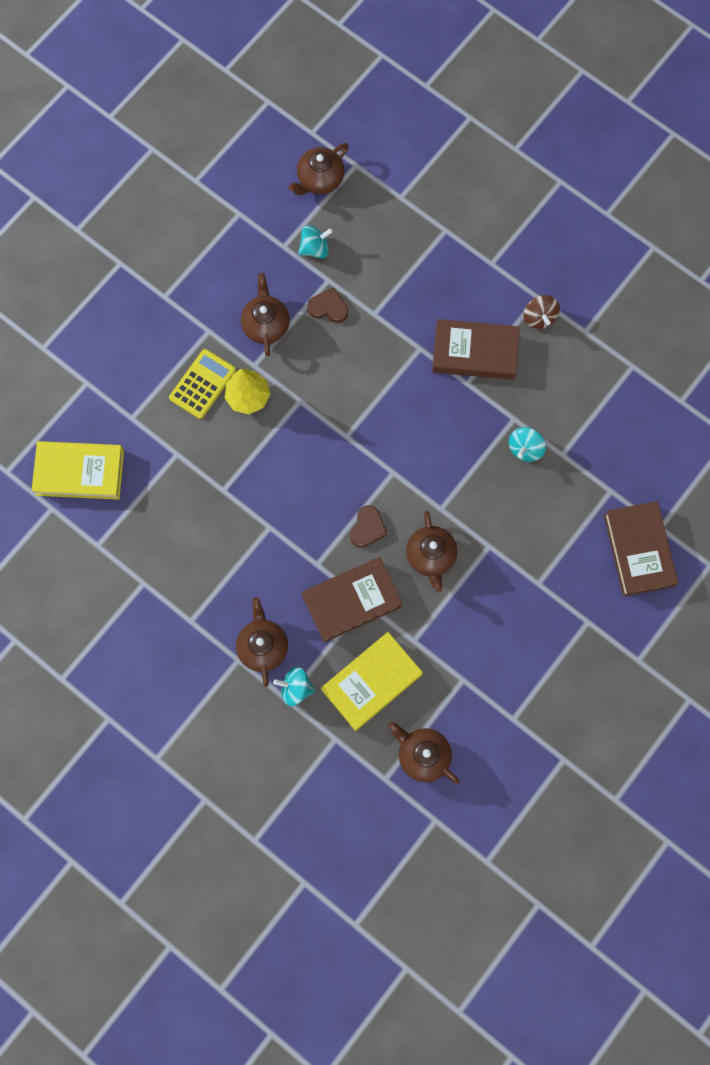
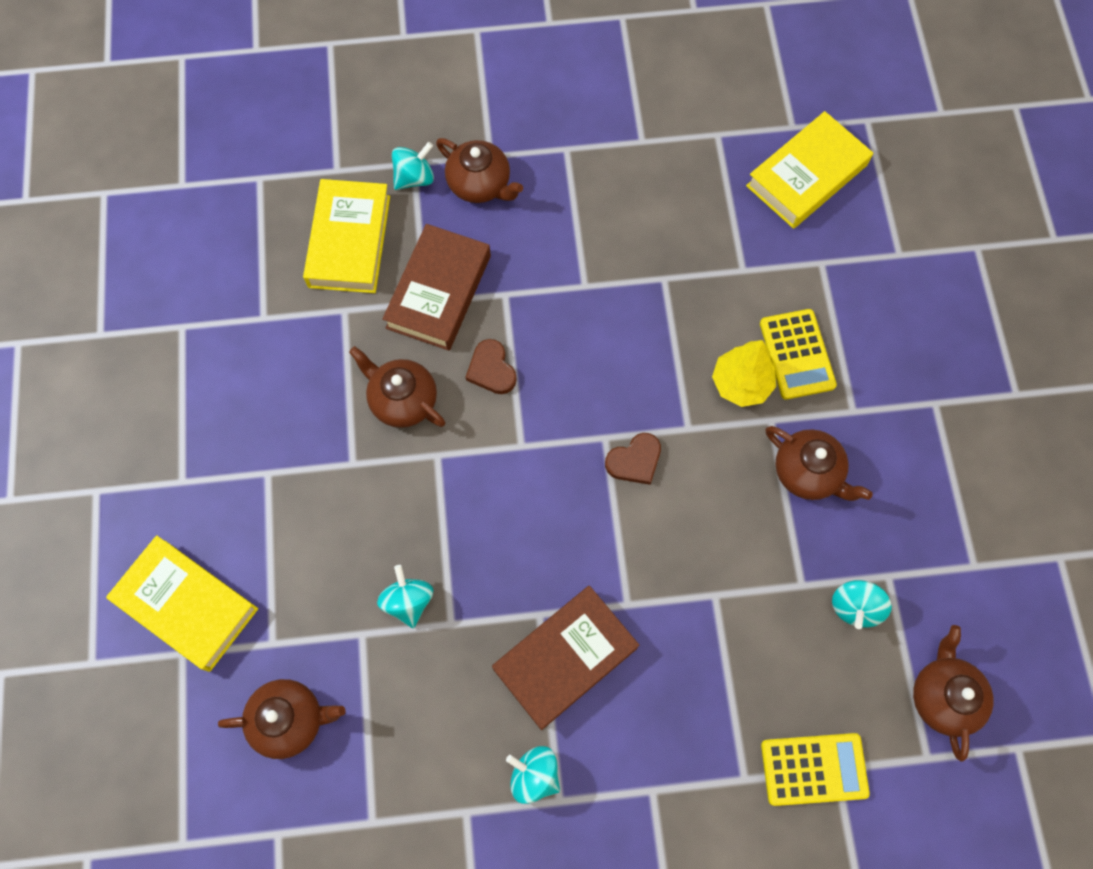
camera: 135 degrees right, 5 degrees down
(328, 307) = (768, 554): brown heart -> brown heart (634, 461)
(410, 206) = (814, 769): none -> yellow calculator
(422, 755) = (243, 224): brown teapot -> brown teapot (290, 719)
(539, 317) = (534, 775): brown spinning top -> turquoise spinning top
(638, 550) = (187, 605): brown book -> yellow book

